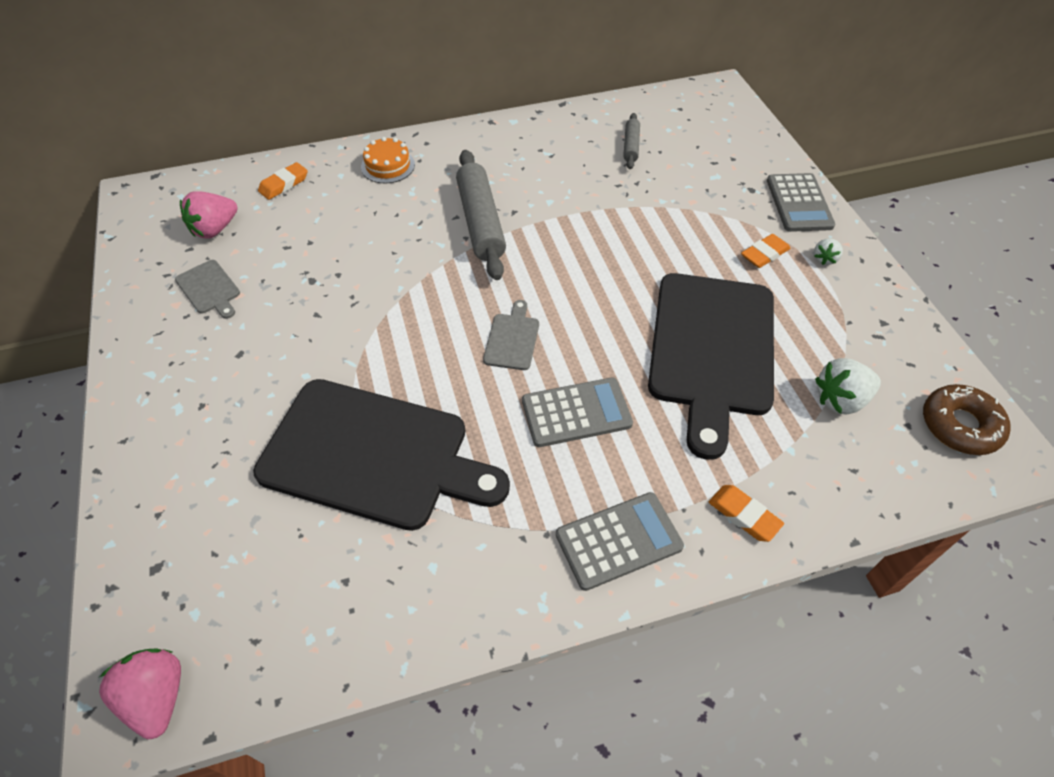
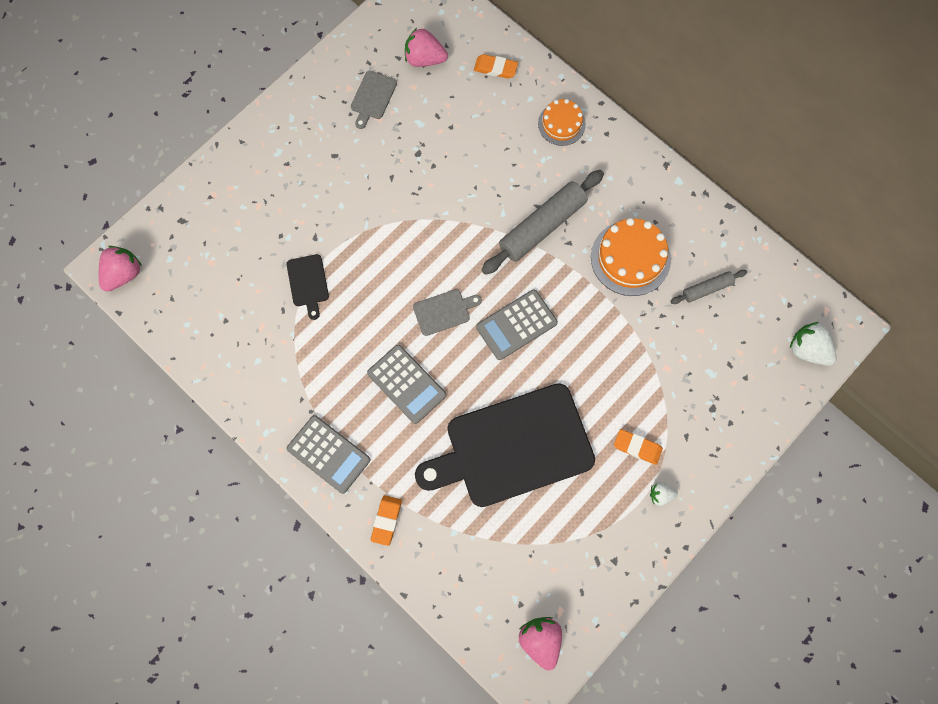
camera: 60 degrees right, 20 degrees up
(373, 455) = (308, 283): black cutting board -> black cutting board, size x0.40
(563, 179) = (630, 258): none -> orange cake
(799, 203) = (719, 453): grey calculator -> grey calculator (516, 325)
(840, 400) = (517, 551): white strawberry -> white strawberry (808, 350)
(960, 425) = (540, 640): brown donut -> pink strawberry

